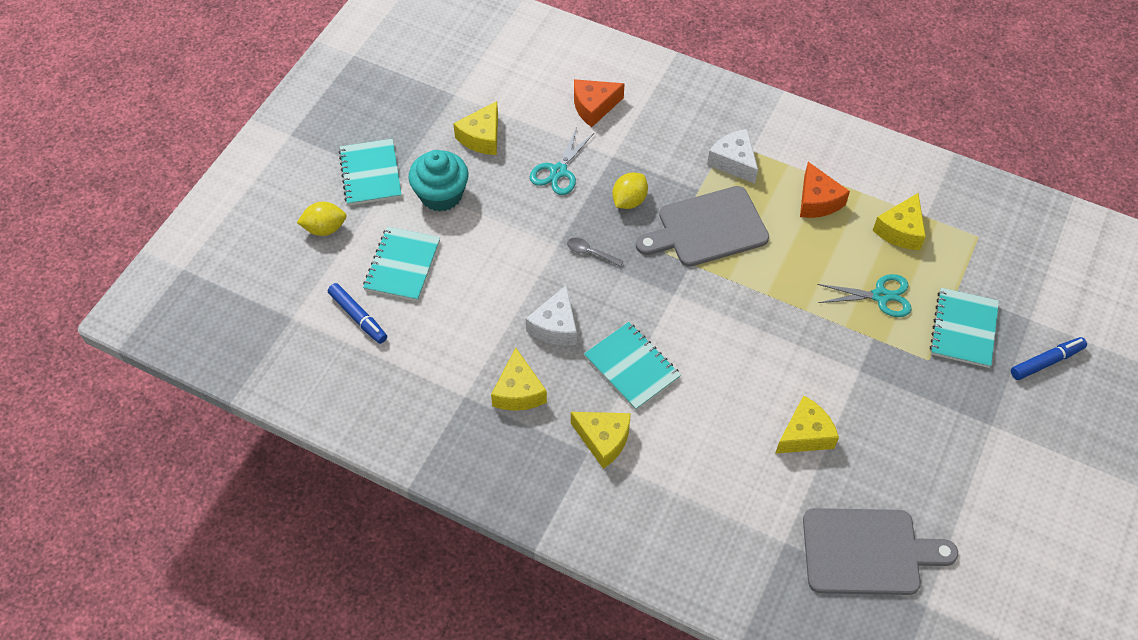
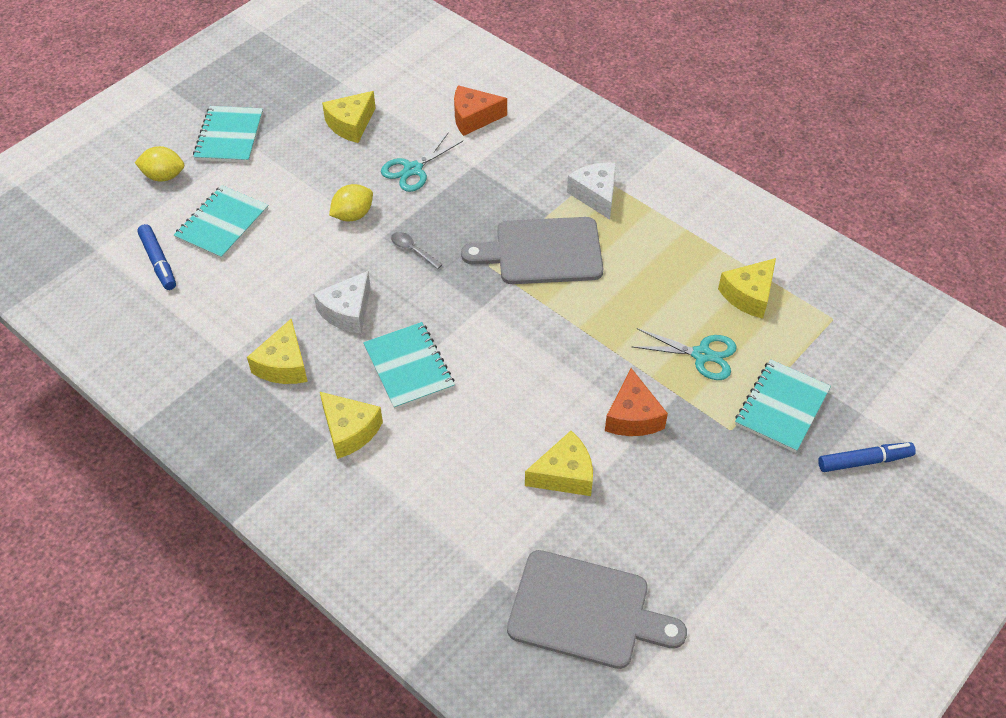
camera: 15 degrees right, 5 degrees down
(441, 195) = (288, 168): turquoise cupcake -> none
(629, 201) = (472, 210): yellow lemon -> yellow lemon (353, 215)
(817, 201) = (669, 248): orange cheese -> orange cheese (633, 416)

